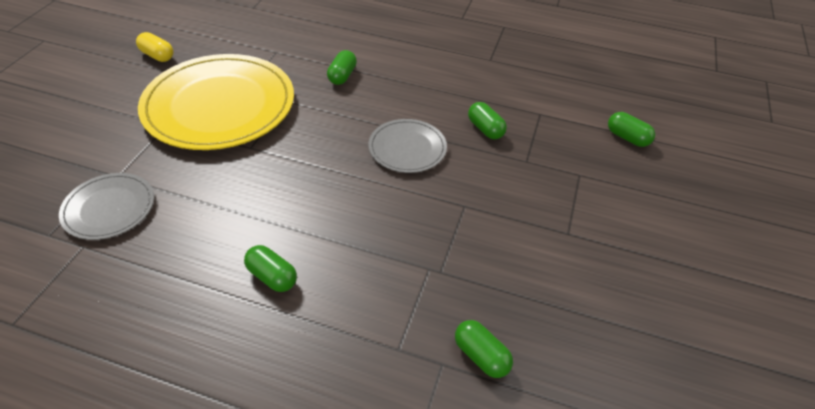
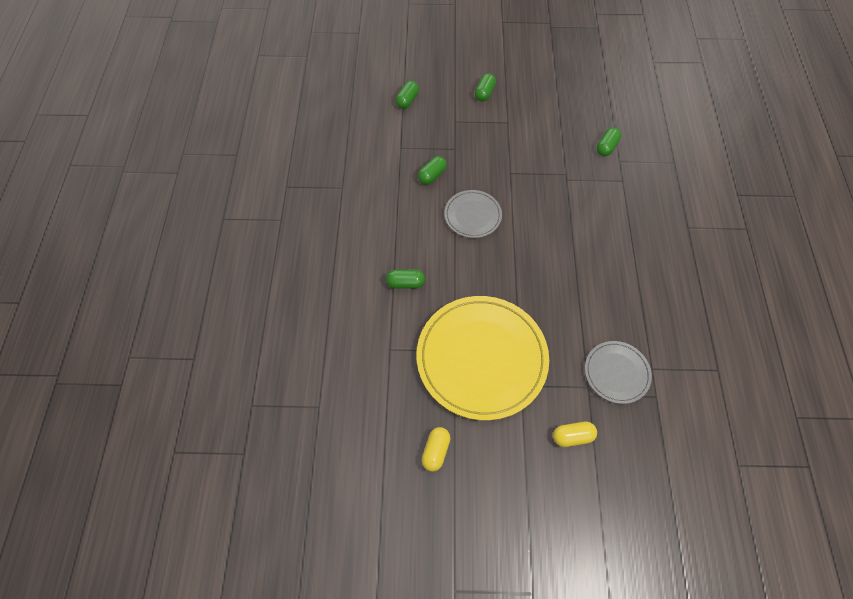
camera: 105 degrees left, 15 degrees up
(81, 145) = (572, 436): none -> yellow capsule
(272, 276) = (613, 252): green capsule -> green capsule (484, 93)

